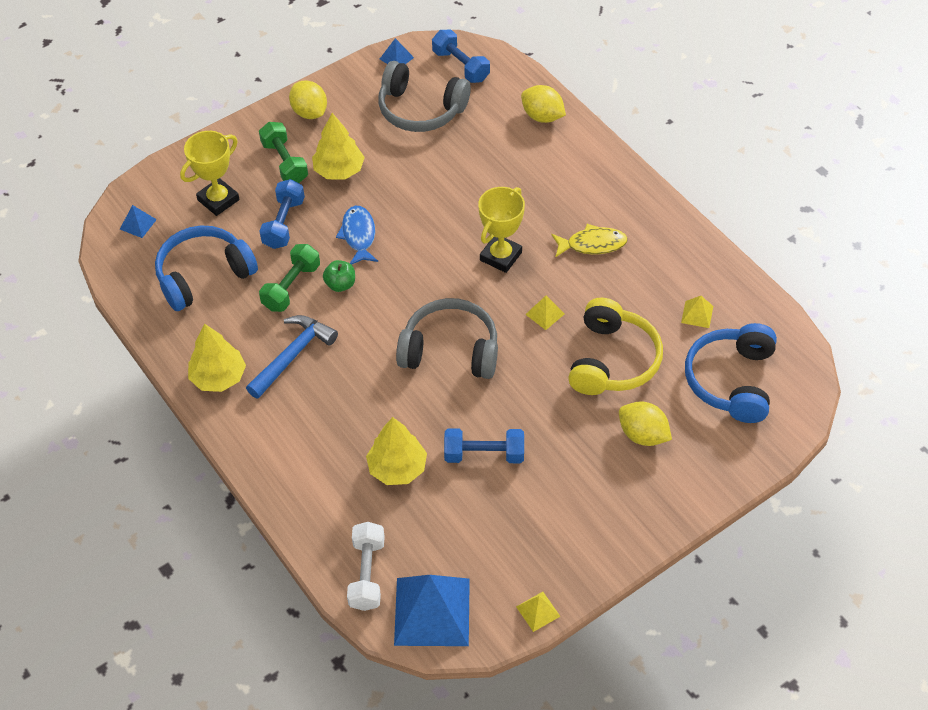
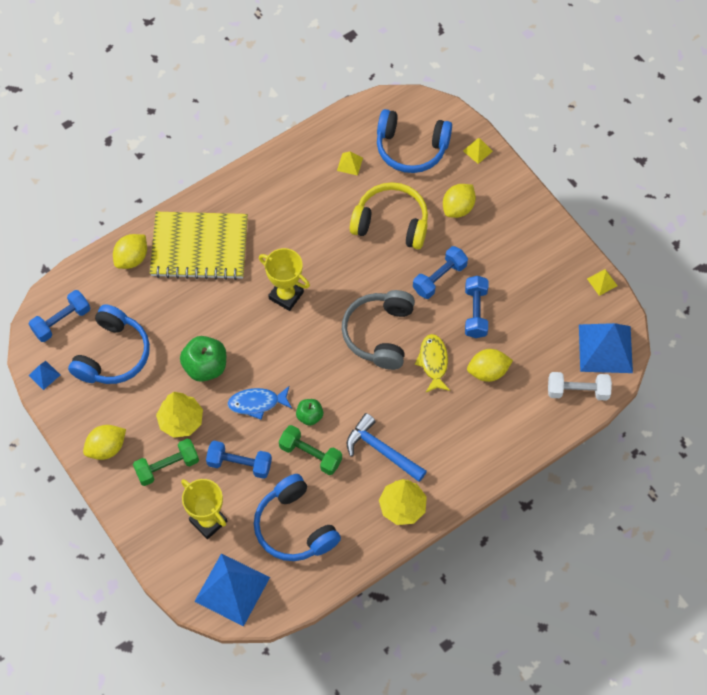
camera: 90 degrees left, 10 degrees up
(138, 224) = (232, 589): blue pyramid -> blue pyramid, size x2.29
(397, 468) = (488, 371): yellow tree -> yellow lemon
(405, 187) = (205, 367): none -> green apple
(420, 109) = (113, 354): grey headphones -> blue headphones
(533, 414) = (439, 278): none -> blue dumbbell
(545, 314) = (346, 266): yellow pyramid -> yellow pyramid (477, 151)
(561, 174) = (199, 247): none -> yellow notebook
(592, 244) = (277, 229): yellow fish -> yellow fish (433, 362)

